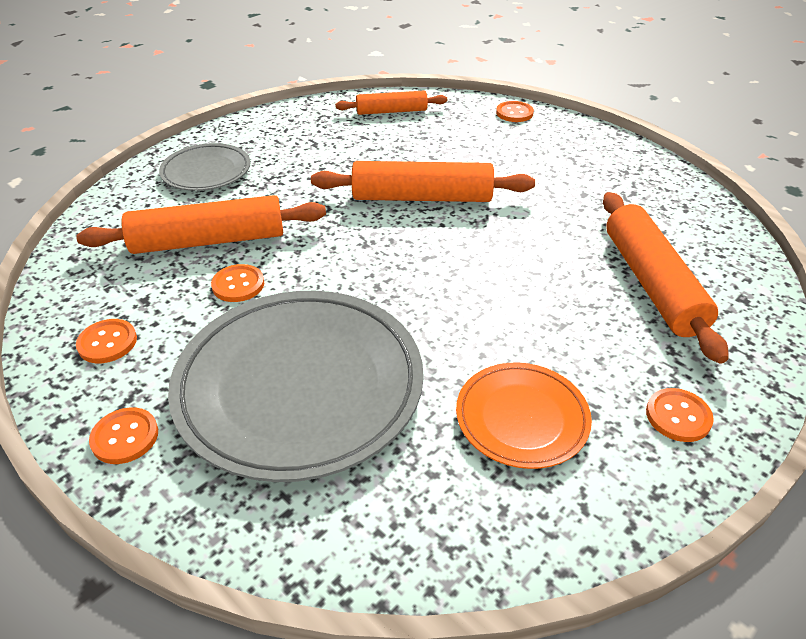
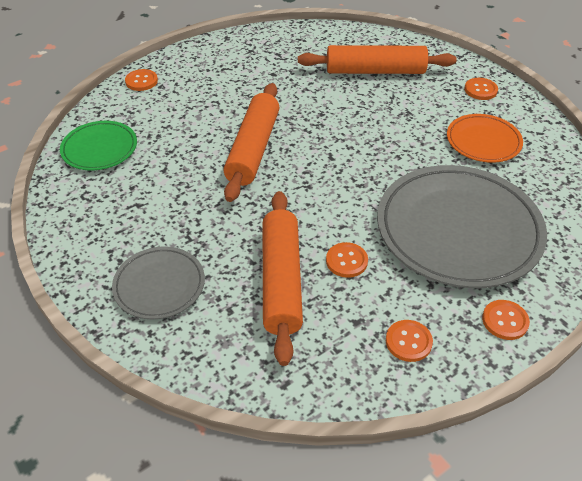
camera: 80 degrees left, 5 degrees up
(391, 111) = (99, 149): orange rolling pin -> green plate

